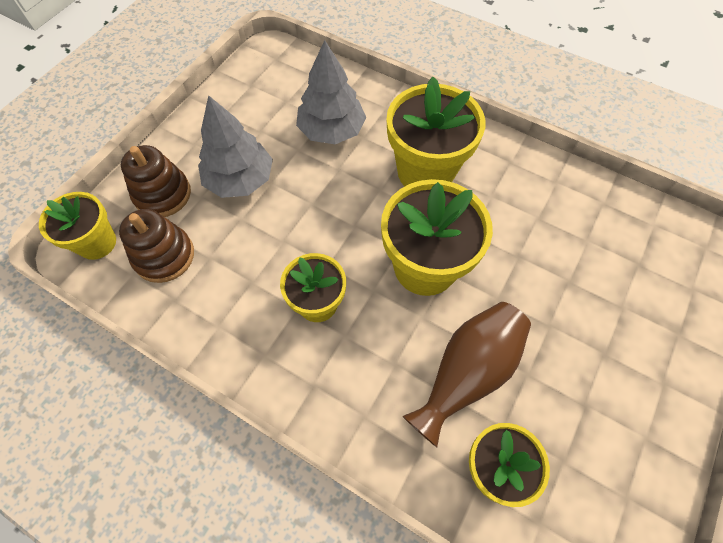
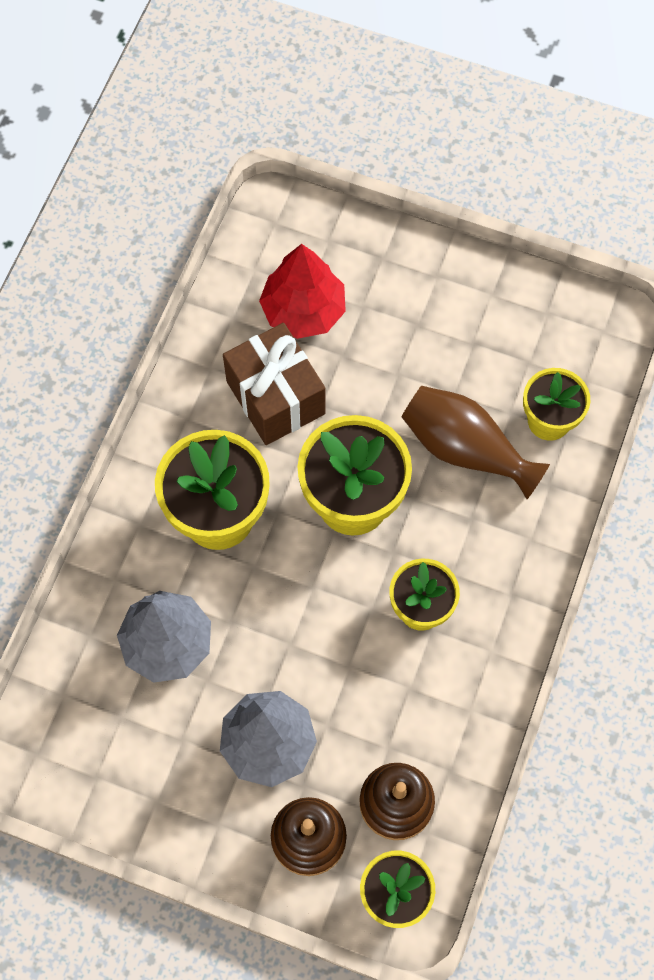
camera: 100 degrees left, 5 degrees up
(527, 223) = (275, 397): none -> brown gift
(615, 257) = (303, 310): none -> red tree

